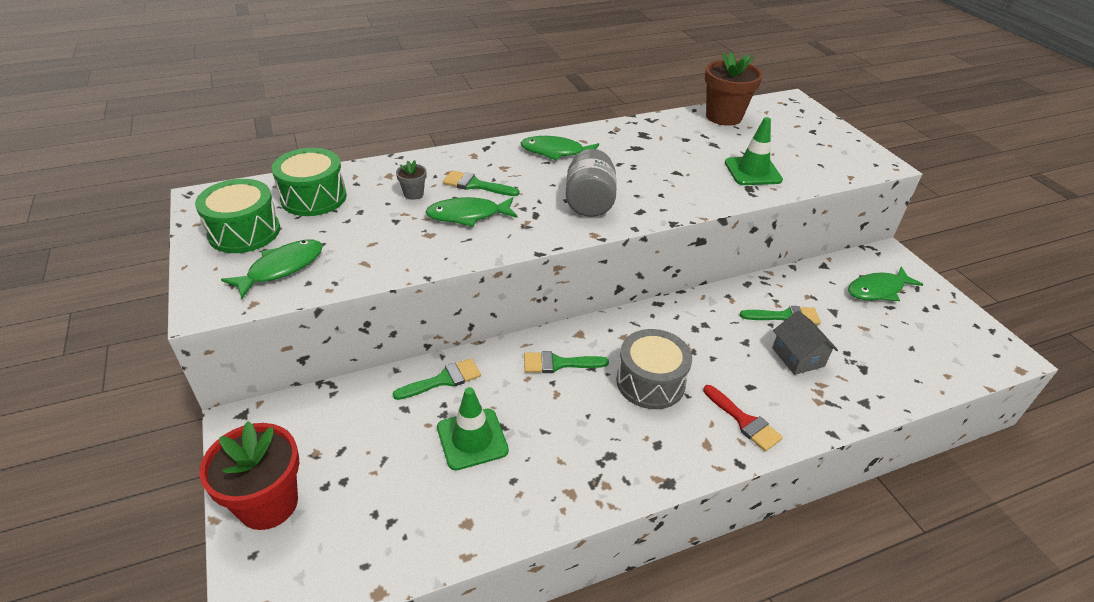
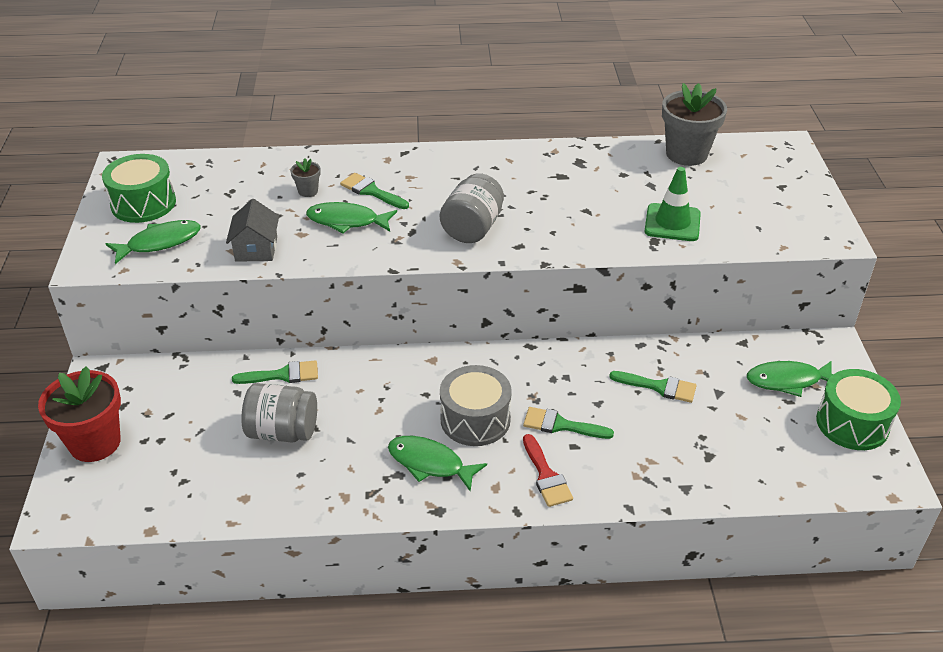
camera: 20 degrees right, 0 degrees up
(314, 197) = (216, 180): green drum -> green drum (852, 423)
(472, 439) = (282, 431): green traffic cone -> grey jar
(556, 152) = (472, 168): green fish -> green fish (430, 463)
(558, 363) = (396, 383): green brush -> green brush (561, 425)
(723, 117) = (686, 154): brown flower pot -> grey flower pot
(798, 357) = (644, 429): grey house -> grey house (256, 249)

